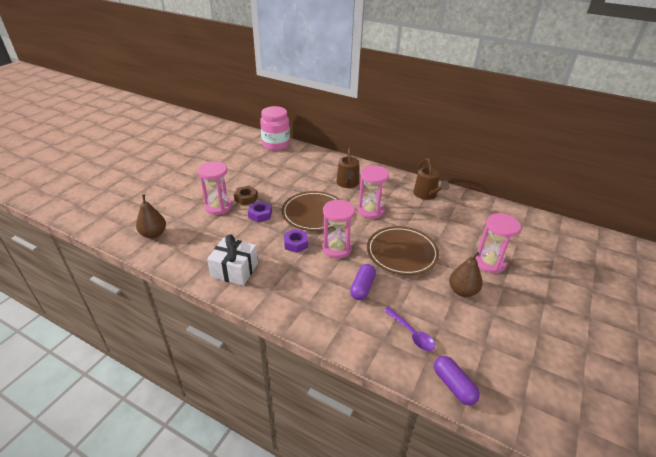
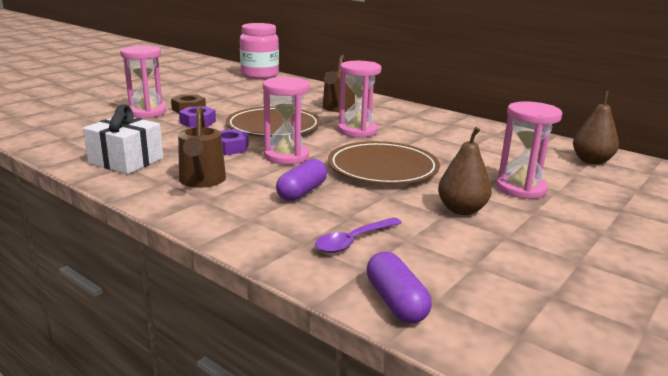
camera: 10 degrees right, 15 degrees down
(154, 234) = (44, 125): brown pear -> brown pear (591, 161)
(411, 333) = (353, 241): purple spoon -> purple spoon turned 75 degrees clockwise
(426, 195) = (449, 125): brown watering can -> brown watering can (202, 181)

